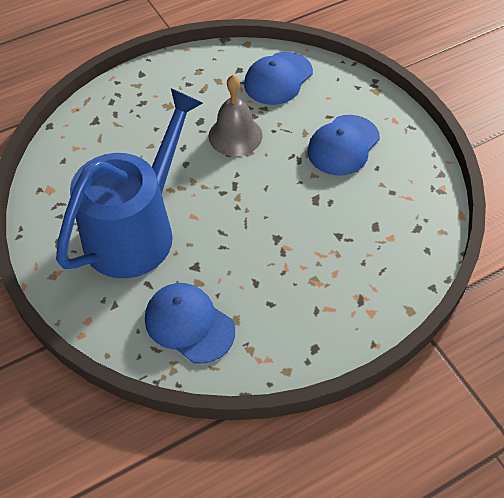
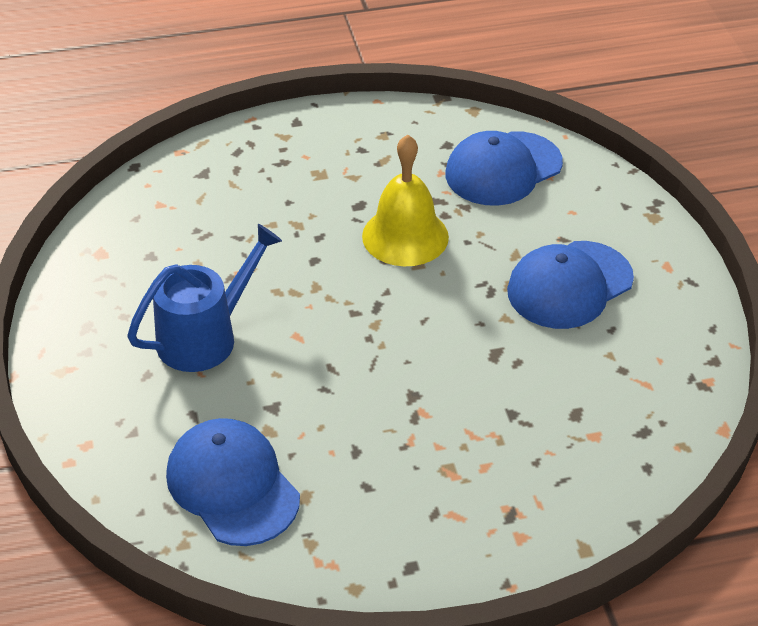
camera: 15 degrees right, 10 degrees down
(136, 230) = (205, 337): blue watering can -> blue watering can, size x0.56
(235, 135) = (405, 236): grey bell -> yellow bell

